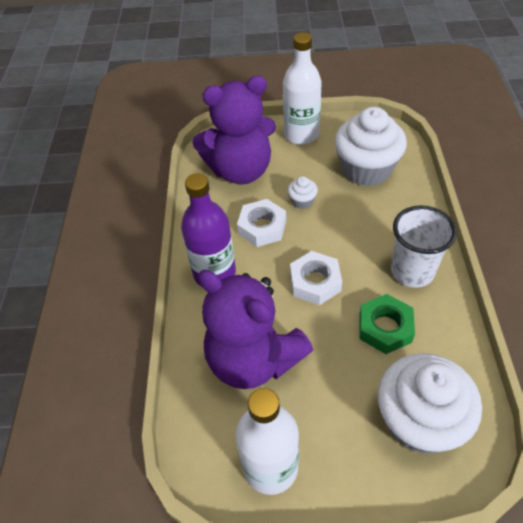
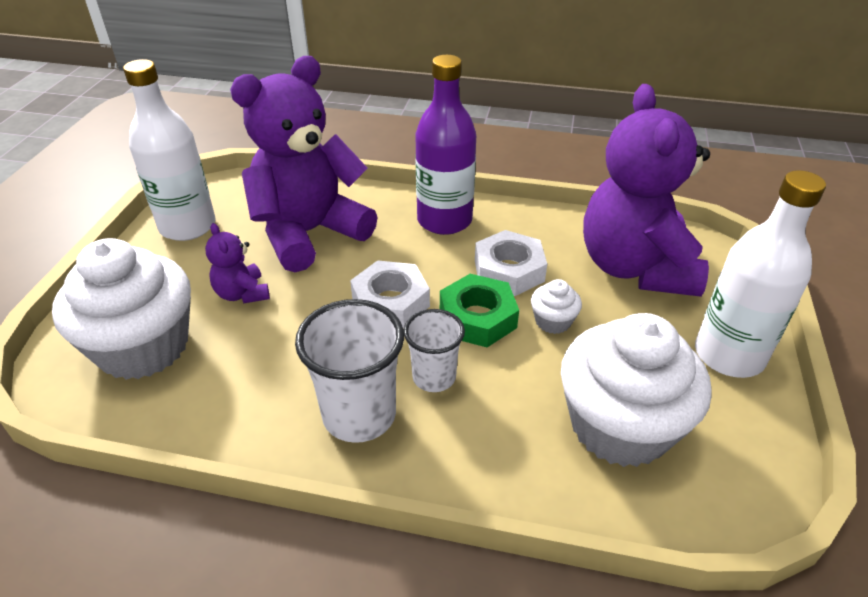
camera: 100 degrees right, 10 degrees down
(340, 378) = (242, 293): none -> purple teddy bear
(369, 245) = (434, 377): none -> white cup
(385, 328) = (282, 353): green nut -> green nut (477, 318)

